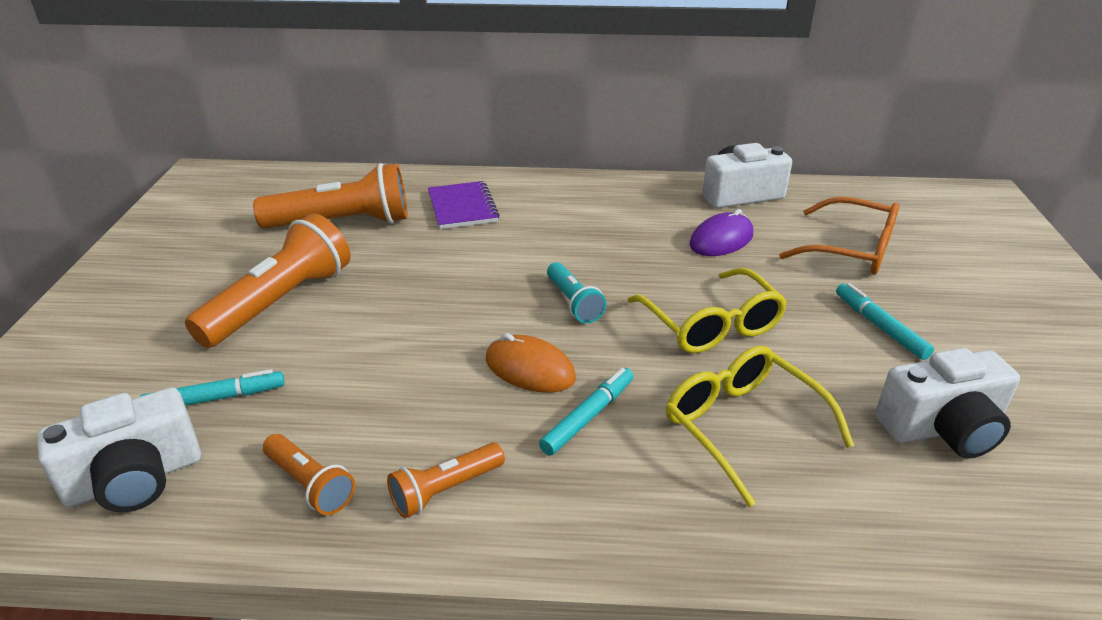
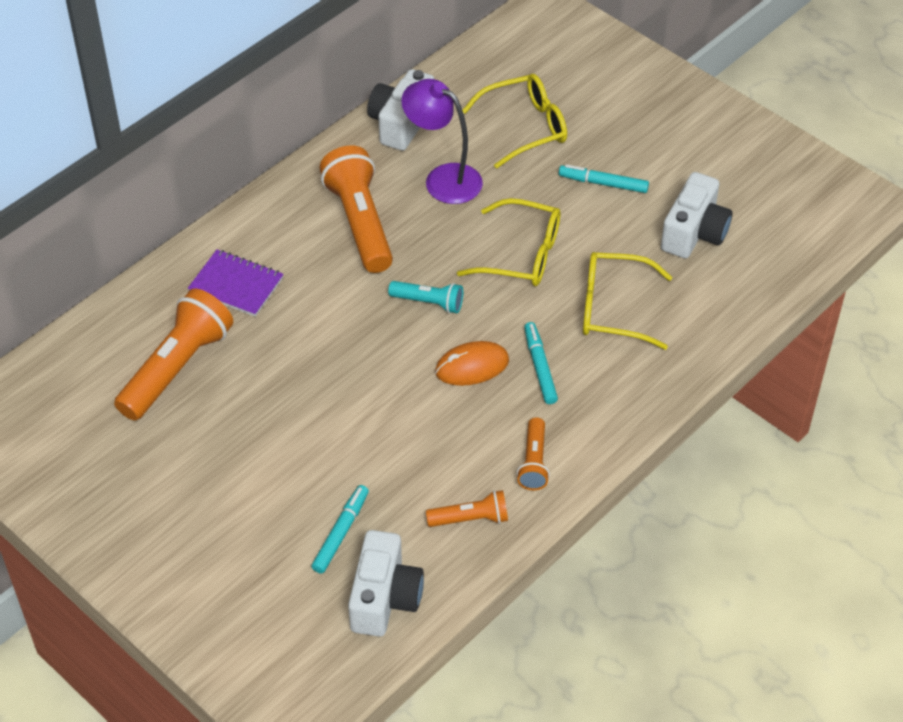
camera: 50 degrees left, 15 degrees up
(280, 303) = (258, 455): orange flashlight -> orange flashlight (360, 223)
(721, 240) = (443, 178): purple mouse -> purple lamp
(851, 250) = (525, 127): orange glasses -> yellow glasses

